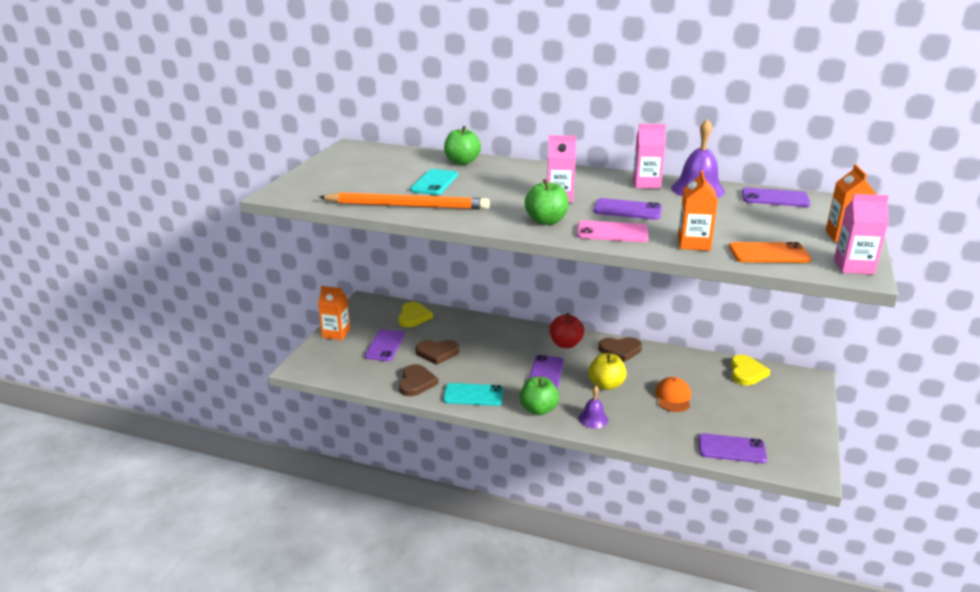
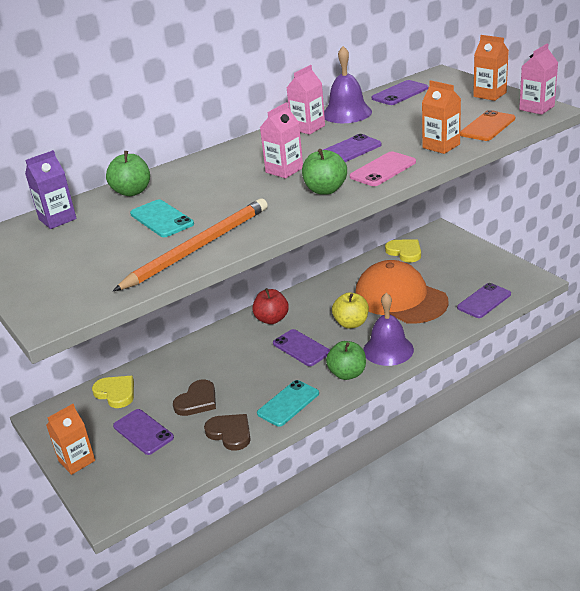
camera: 50 degrees left, 5 degrees up
(400, 155) = (57, 219): none -> purple carton
(593, 419) = (388, 350): purple bell -> purple bell, size x1.76
(620, 350) = (313, 295): brown heart -> none
(673, 397) = (400, 298): orange cap -> orange cap, size x2.20

